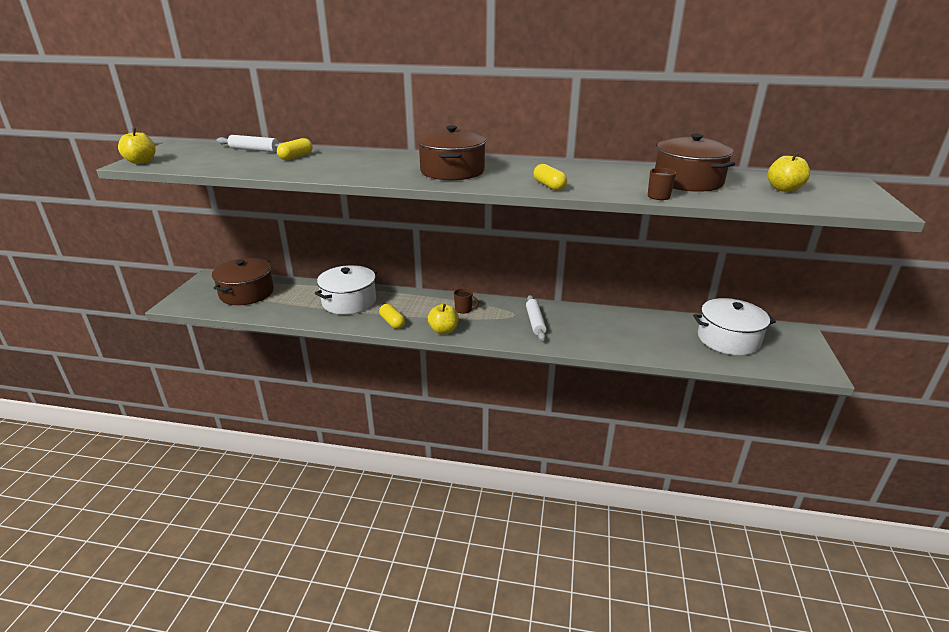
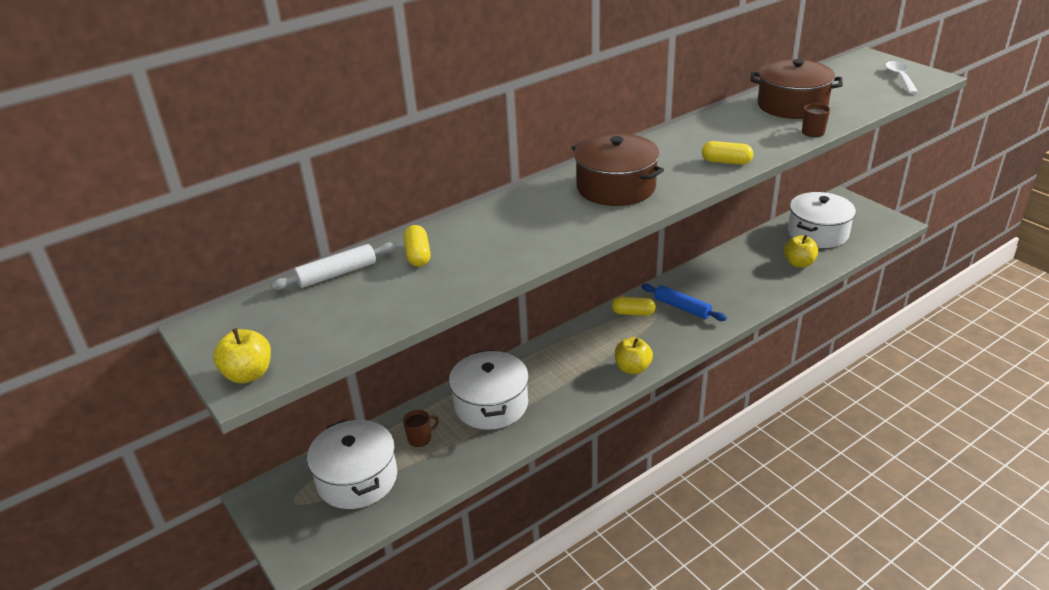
camera: 45 degrees left, 5 degrees up
(247, 293) = (357, 478): brown pot -> white pot
(392, 322) = (576, 394): yellow capsule -> yellow capsule (633, 313)
(464, 309) = (607, 336): brown mug -> brown mug (420, 438)
(535, 322) = (682, 307): white rolling pin -> blue rolling pin
(783, 189) = (854, 84): yellow apple -> yellow apple (799, 263)
(842, 199) = (900, 78): none -> white spoon

